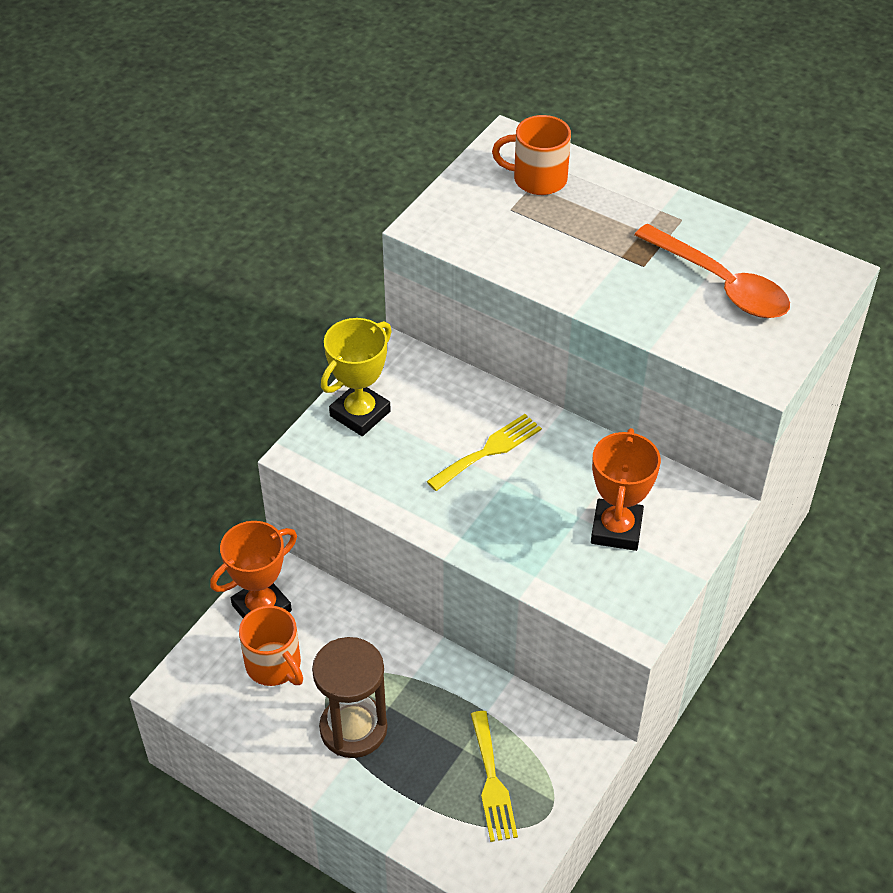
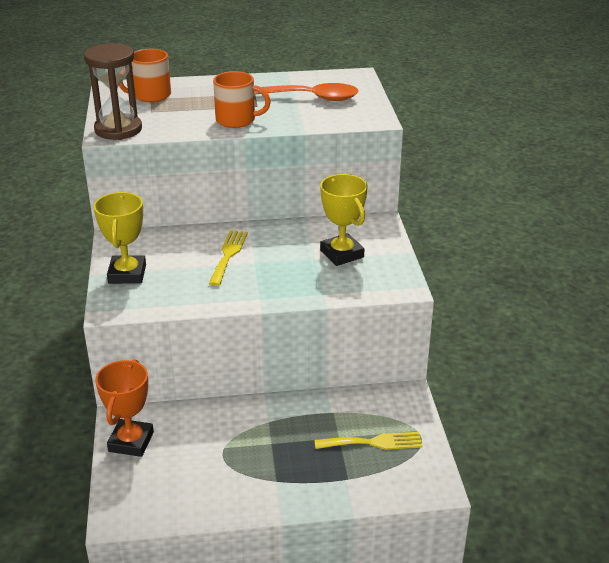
camera: 40 degrees left, 15 degrees down
(274, 665) = (173, 466): orange mug -> orange mug (237, 120)
(353, 728) = (262, 467): brown hourglass -> brown hourglass (118, 129)
(492, 782) = (373, 442): yellow fork -> yellow fork turned 45 degrees counterclockwise
(616, 529) = (342, 254): orange trophy -> yellow trophy

